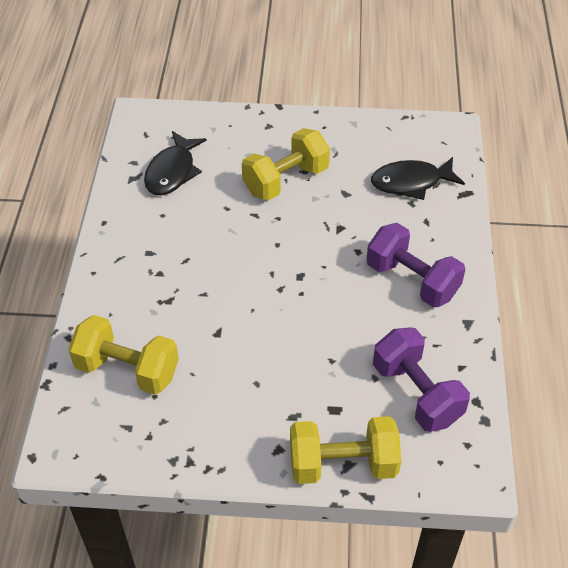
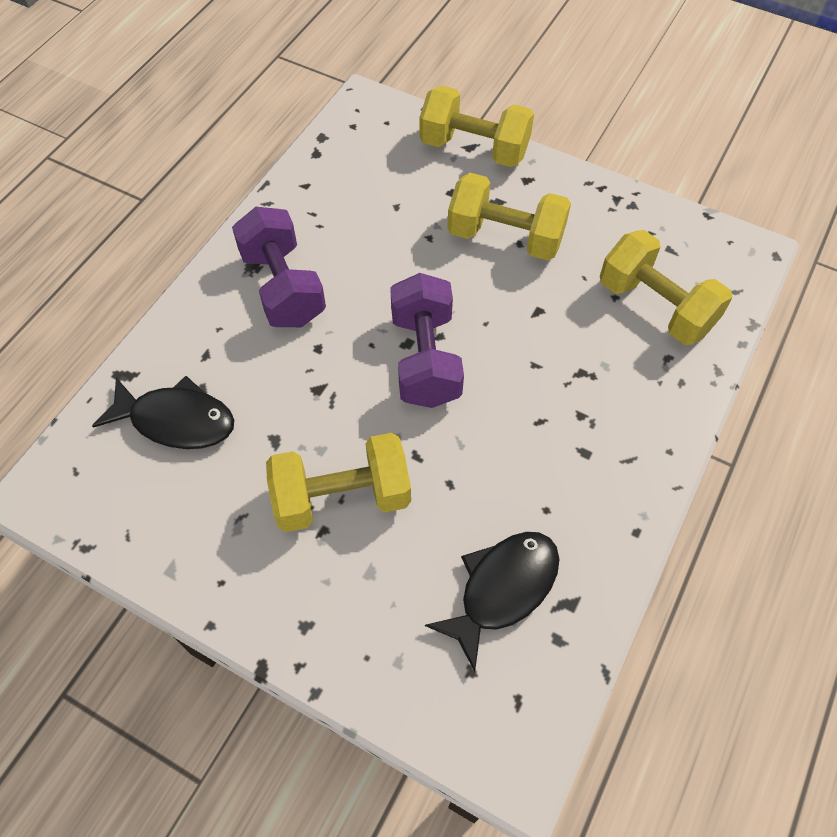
camera: 155 degrees left, 10 degrees up
(270, 383) = (505, 238): none -> yellow dumbbell
(416, 393) = (366, 178): purple dumbbell -> purple dumbbell (425, 359)

